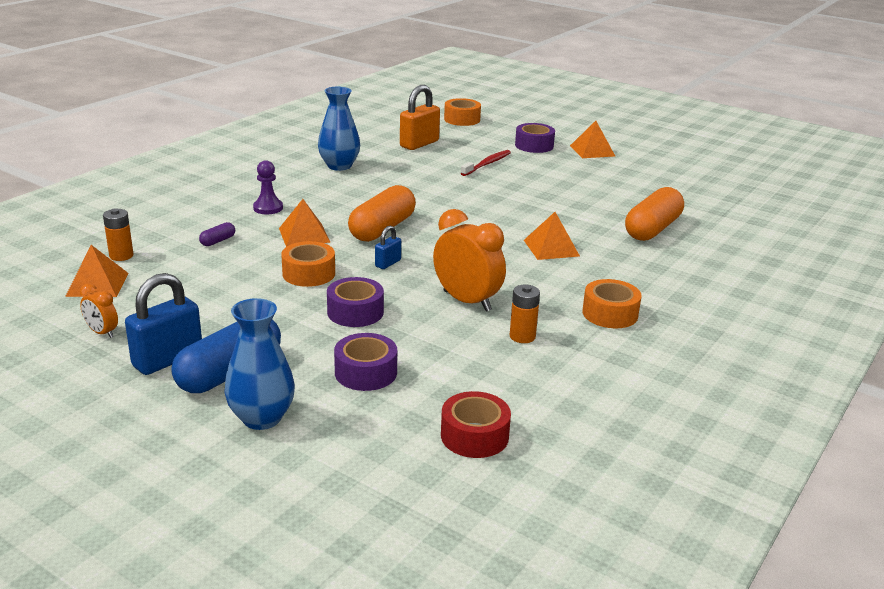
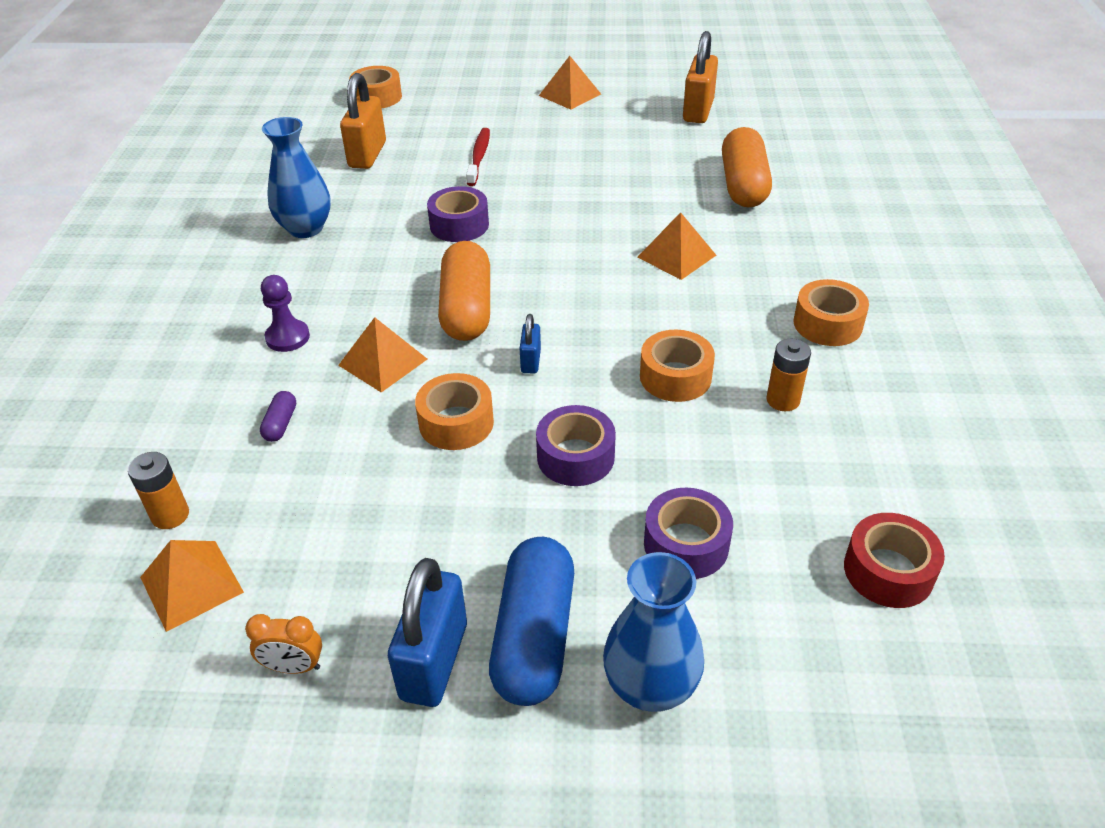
camera: 30 degrees left, 15 degrees up
(467, 301) = (675, 377): orange clock -> orange tape
(534, 145) = (501, 109): purple tape -> purple tape (459, 225)
(675, 183) = (698, 111): none -> orange padlock

